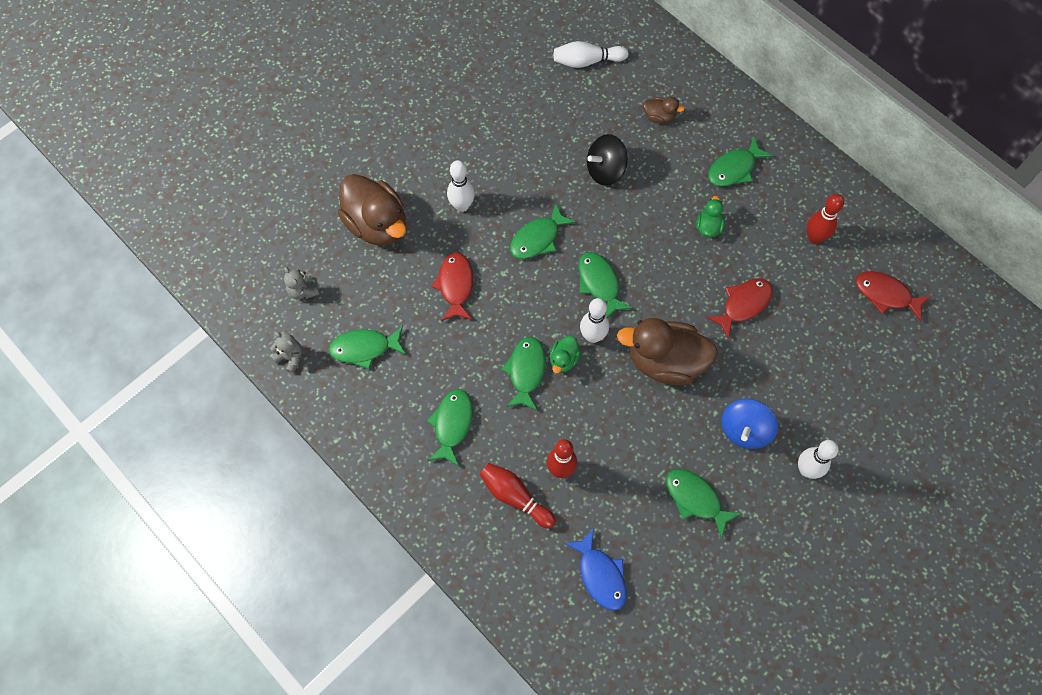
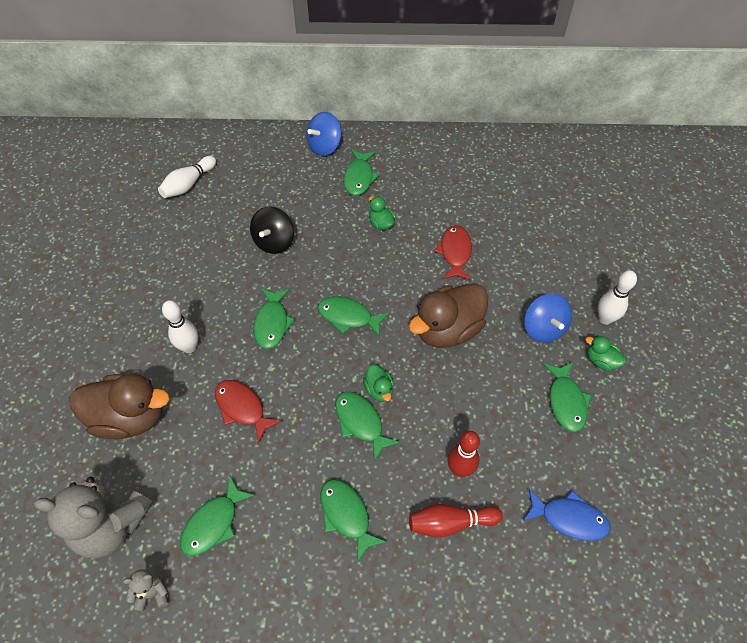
camera: 45 degrees left, 10 degrees down
(303, 291) = (111, 526): grey teddy bear -> grey teddy bear, size x2.22
(592, 336) = (381, 356): white bowling pin -> none
(659, 117) = (276, 182): brown duck -> none
(695, 499) = (566, 401): green fish -> green fish turned 90 degrees counterclockwise
(735, 114) = (324, 146): none -> blue spinning top
(761, 497) = (601, 361): none -> green duck
(814, 237) = (451, 180): red bowling pin -> none
(886, 295) = (527, 180): red fish -> none

